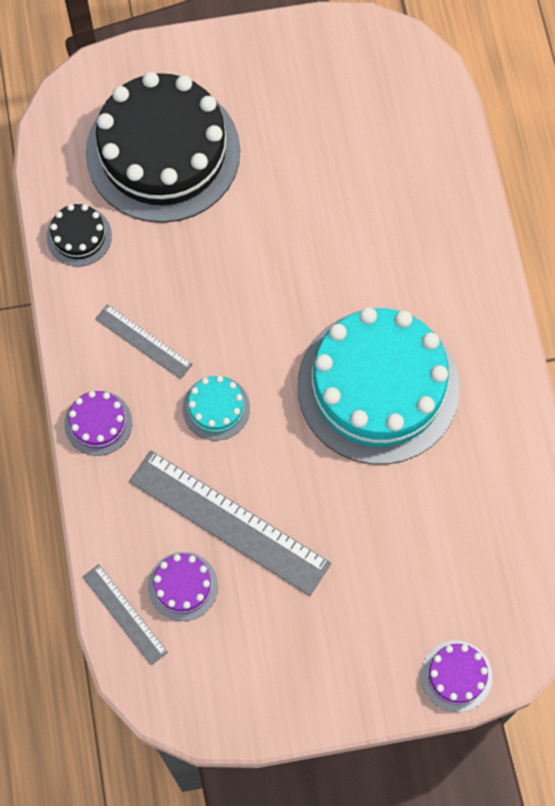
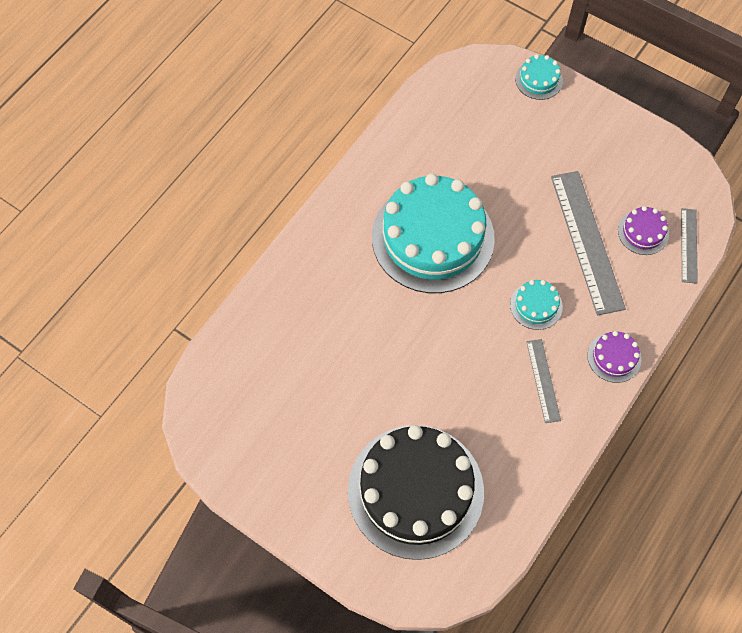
camera: 135 degrees left, 5 degrees down
(79, 236) = (522, 484): black cake -> none
(456, 676) = (539, 79): purple cake -> turquoise cake

